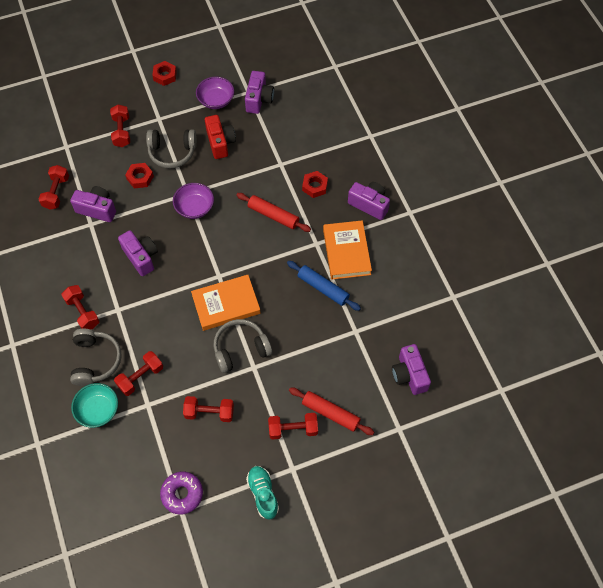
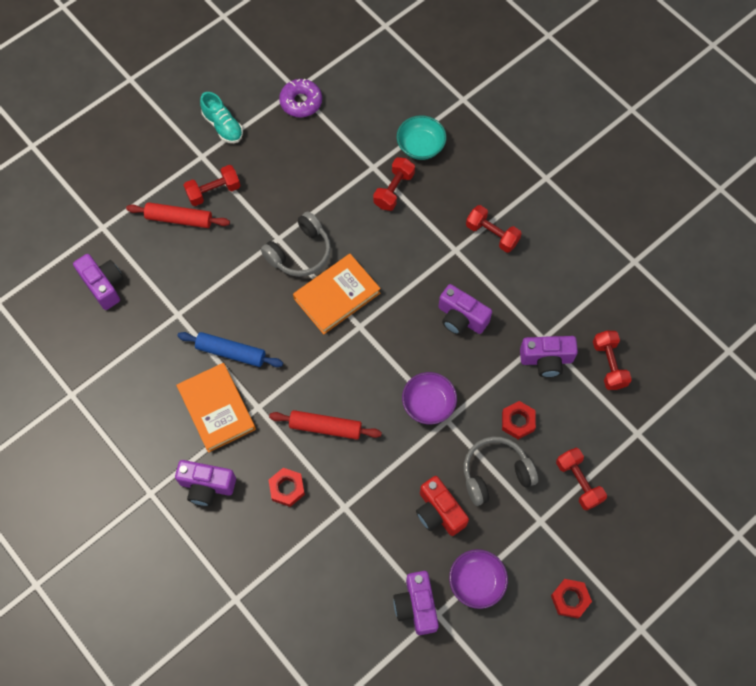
camera: 160 degrees right, 5 degrees up
(95, 360) = (449, 190): grey headphones -> none
(209, 412) = (306, 179): red dumbbell -> none

